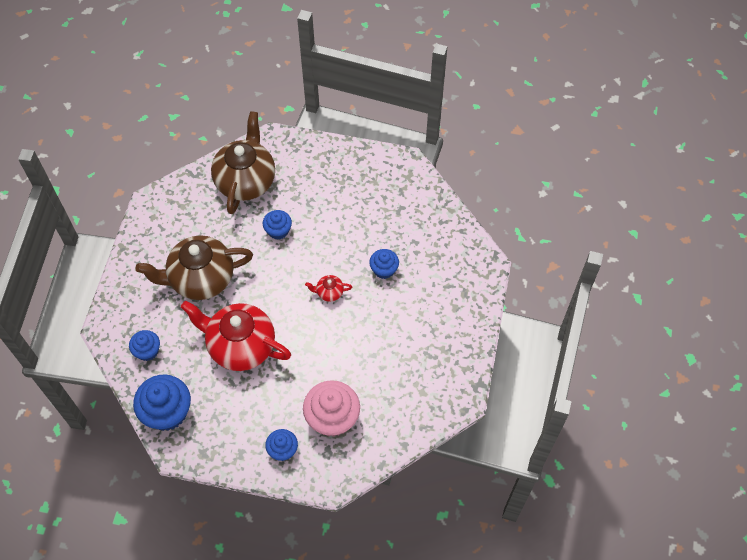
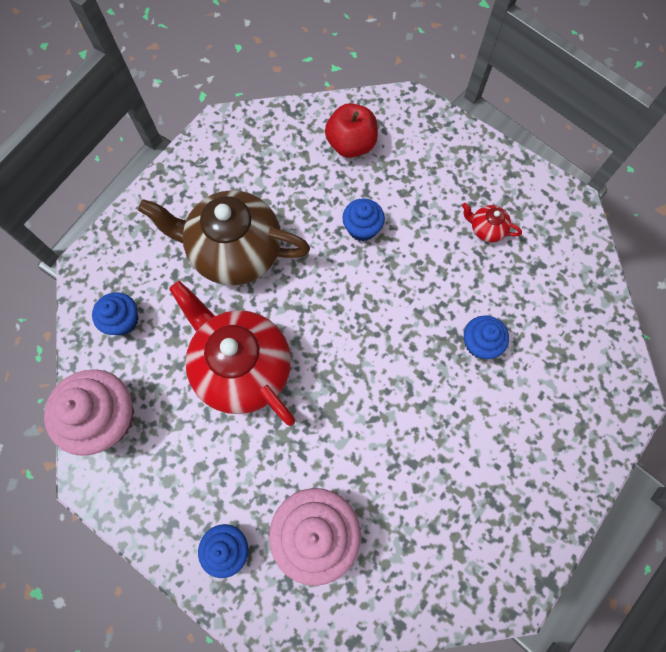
camera: 25 degrees right, 10 degrees up
(167, 412) = (106, 418): blue cupcake -> pink cupcake
(246, 180) = (351, 144): brown teapot -> red apple
(329, 292) = (392, 343): red teapot -> red teapot (486, 229)

